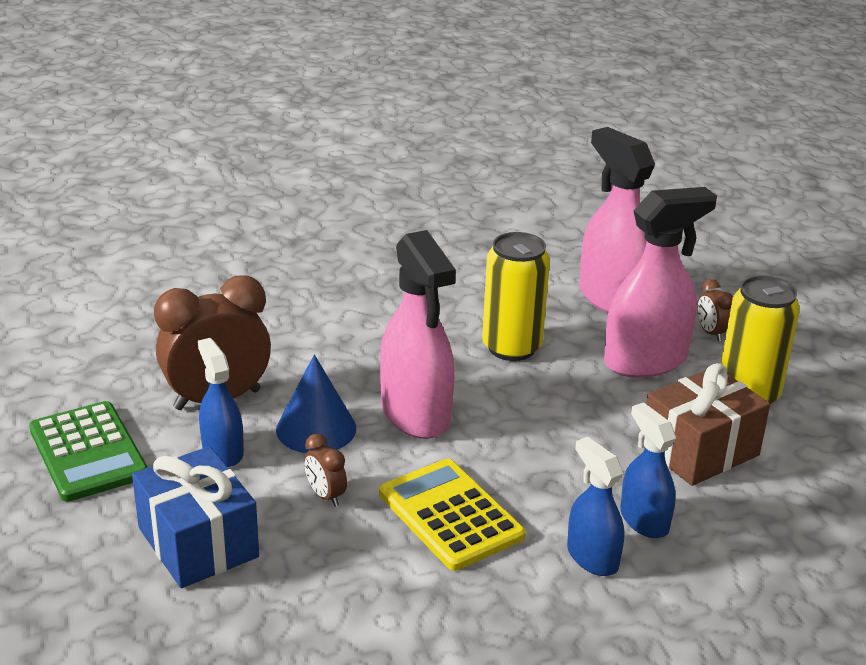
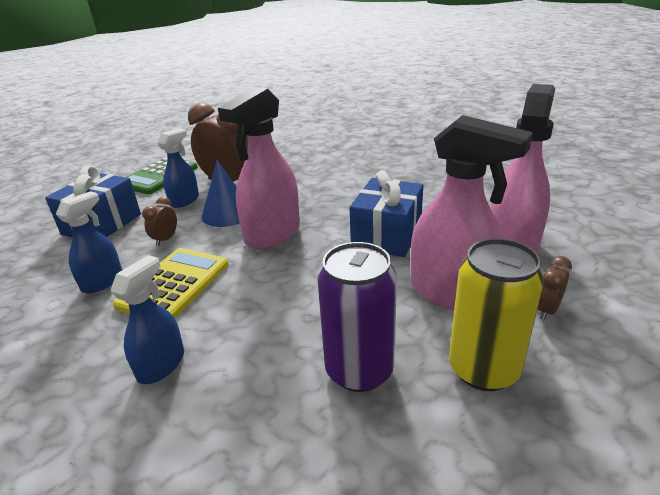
camera: 60 degrees right, 0 degrees up
(511, 347) = (387, 235): yellow can -> blue gift
(644, 520) = (229, 375): blue spray bottle -> blue spray bottle (103, 281)
(699, 450) = (359, 370): brown gift -> purple can

